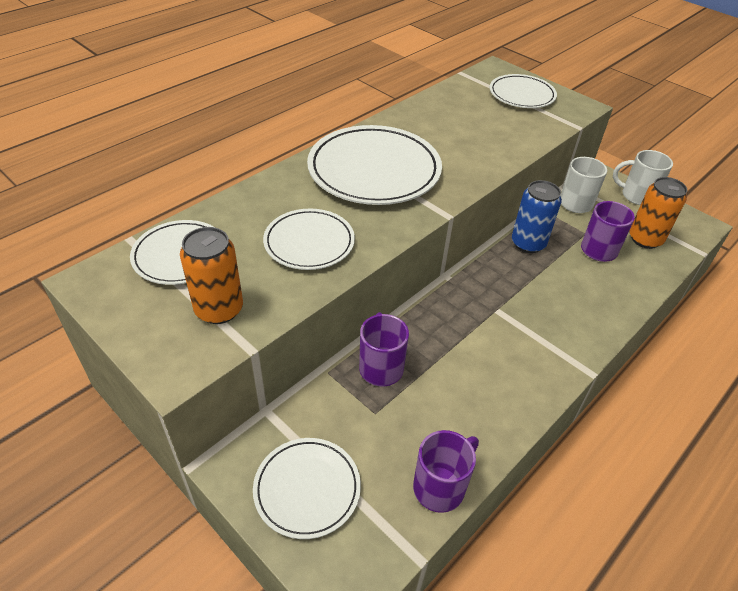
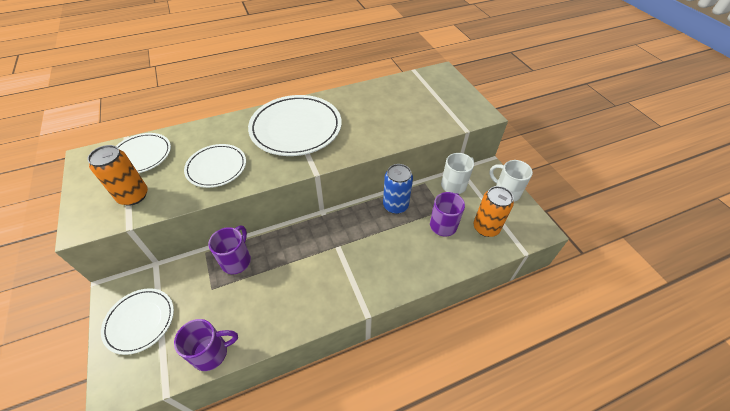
camera: 25 degrees right, 5 degrees up
(522, 95) = (444, 96): white plate -> none

